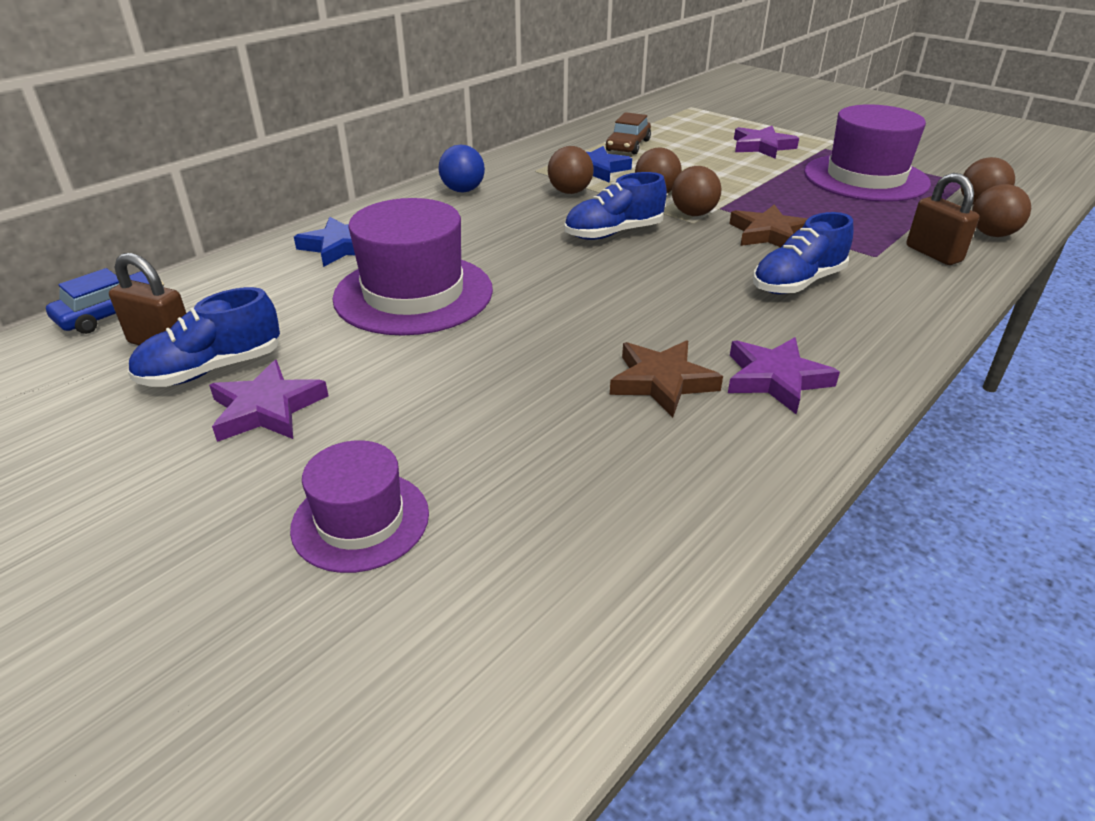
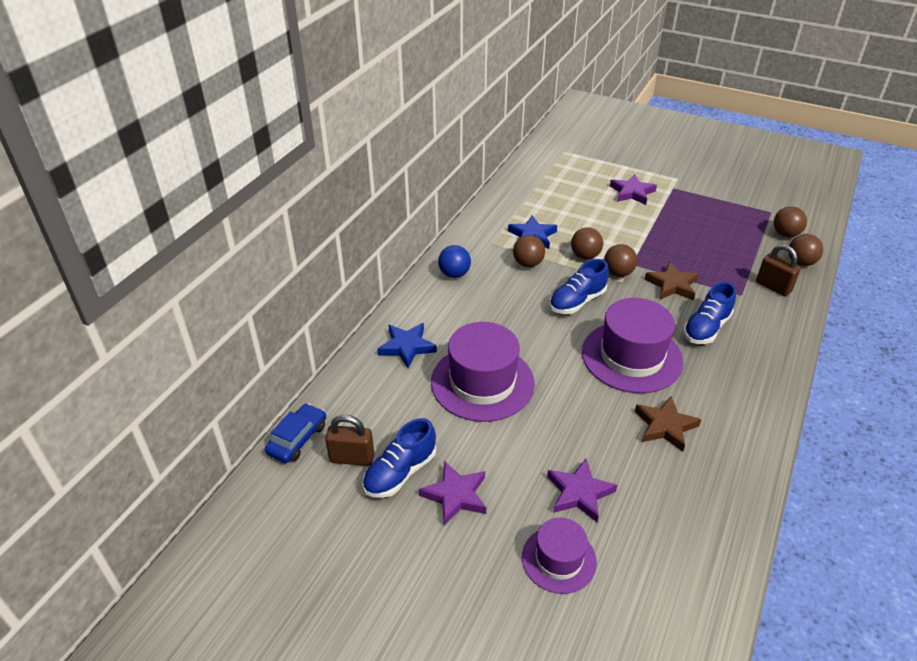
camera: 15 degrees left, 5 degrees up
(628, 145) = (541, 205): brown car -> none
(776, 379) = (724, 411): purple star -> purple star (579, 493)
(865, 178) = (710, 217): purple hat -> purple hat (632, 356)

